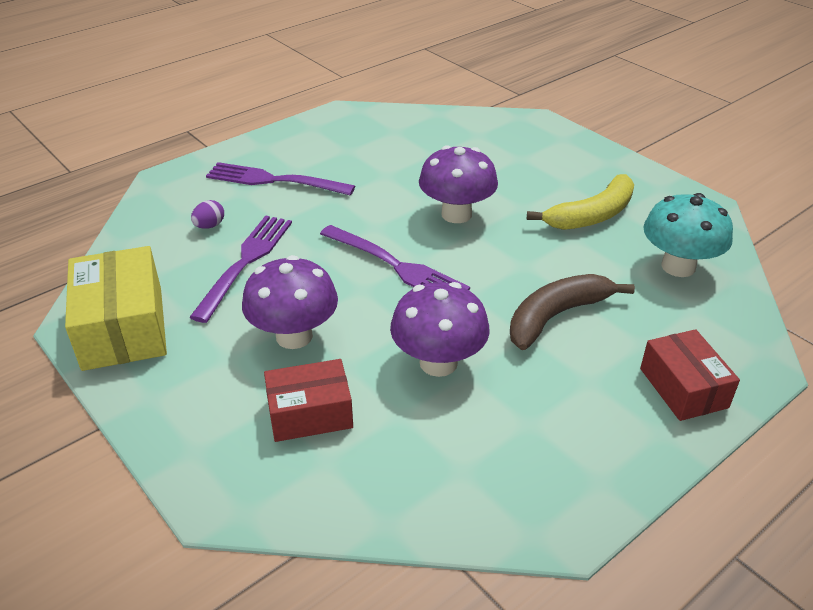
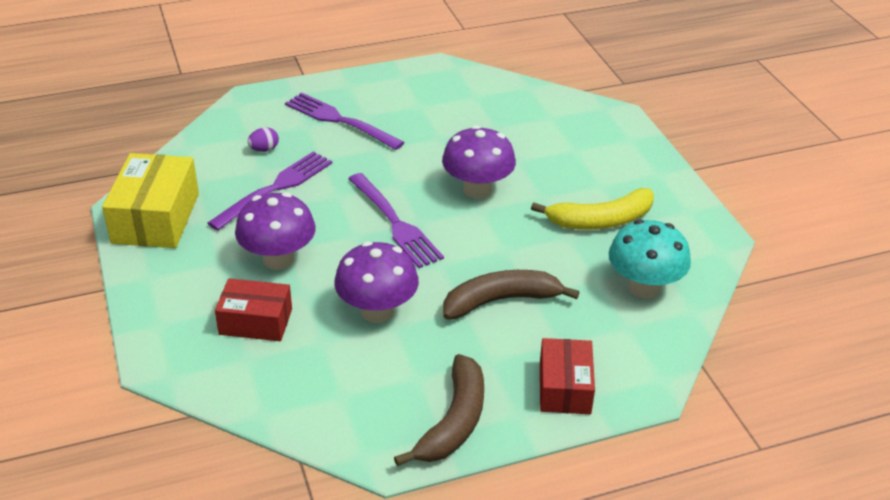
camera: 20 degrees right, 0 degrees up
(601, 461) = (454, 421): none -> brown banana

